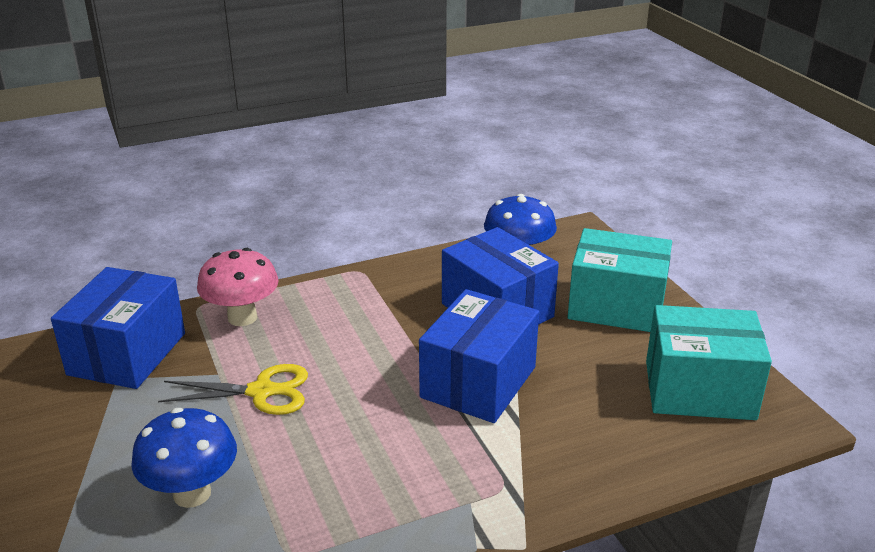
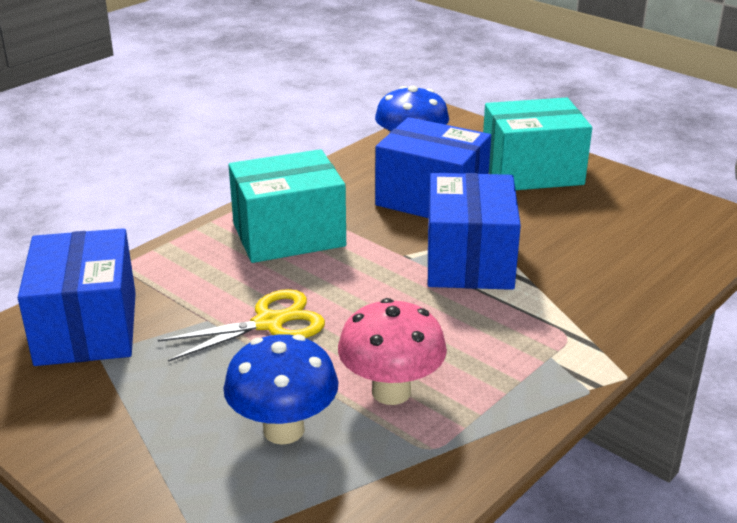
camera: 25 degrees left, 0 degrees up
(242, 317) = (184, 264): pink mushroom -> pink mushroom (391, 392)
(699, 390) = (655, 219): turquoise box -> turquoise box (288, 235)

